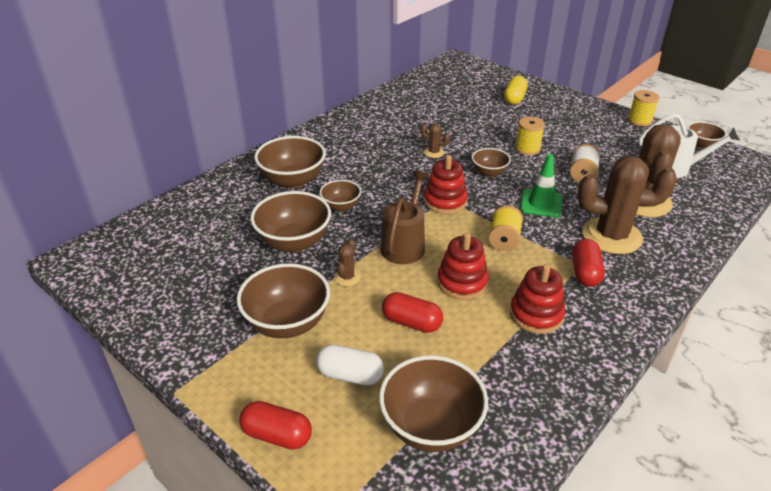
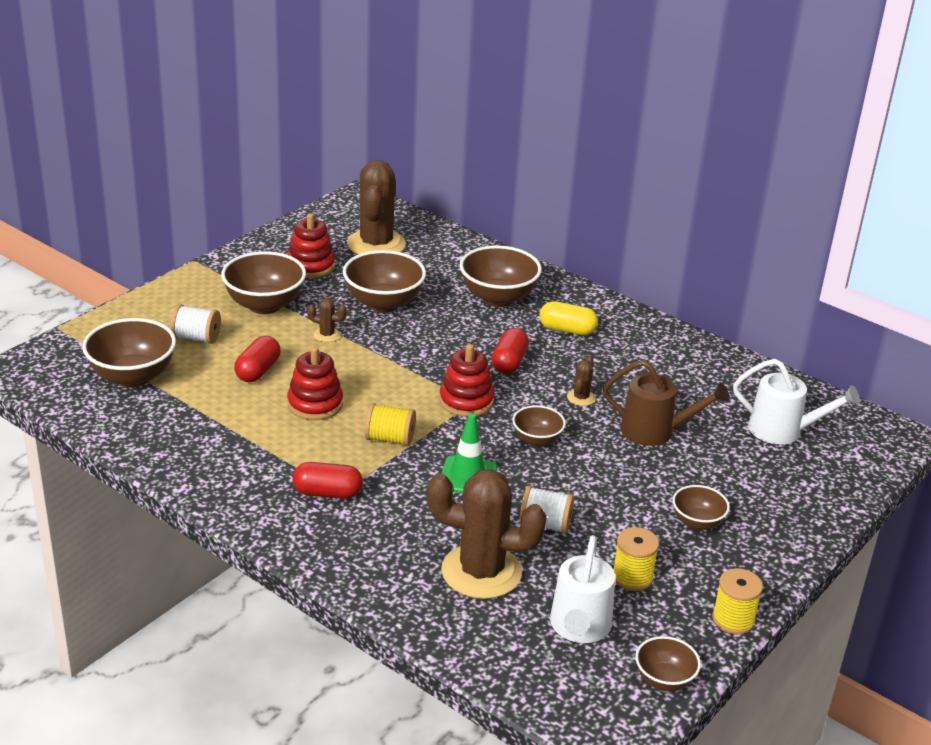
camera: 85 degrees right, 5 degrees down
(277, 435) = (141, 306): red capsule -> red capsule (509, 362)
(341, 206) = (449, 329): brown bowl -> brown bowl (697, 522)
(350, 375) = (197, 338): white capsule -> white spool
(405, 244) = (380, 370): brown watering can -> brown watering can (655, 431)
(459, 89) = (783, 431): none -> white watering can
(514, 99) = (768, 485): yellow capsule -> yellow capsule (567, 330)
(527, 149) = (607, 481): yellow spool -> yellow spool (632, 577)
(536, 314) = (261, 448): red stacking toy -> red stacking toy (311, 266)
(611, 236) = (399, 527): brown cactus -> brown cactus (376, 244)

